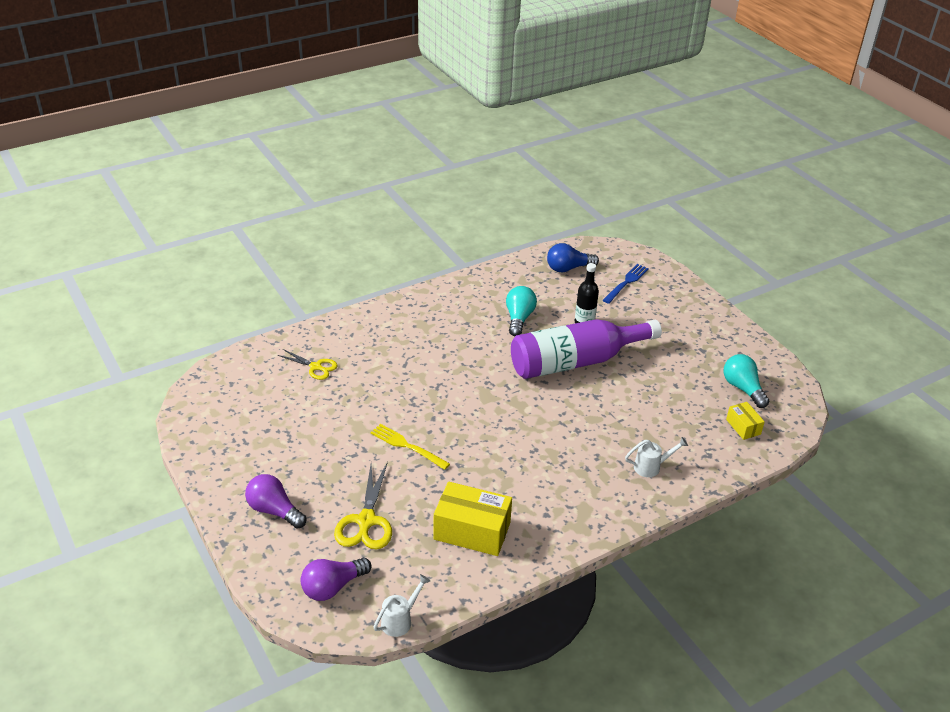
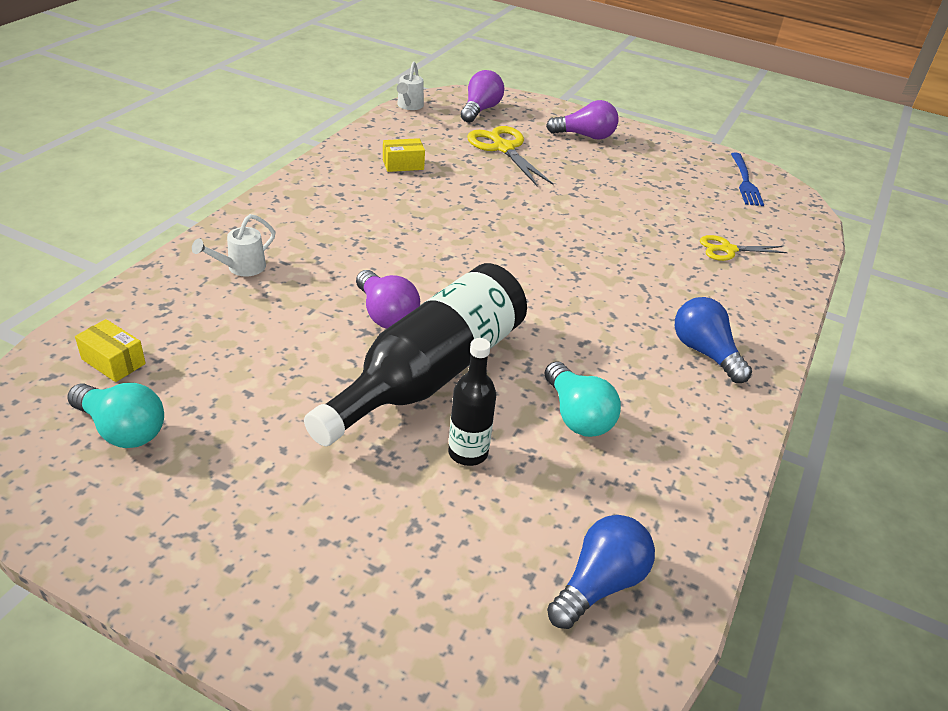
camera: 145 degrees right, 0 degrees up
(407, 446) = (536, 208): yellow fork -> none
(419, 320) = (704, 352): none -> blue light bulb
(472, 531) = (403, 164): yellow box -> yellow box, size x0.52
(576, 361) = (430, 373): purple bottle -> black bottle
(577, 402) = (386, 315): none -> purple light bulb
(626, 283) = (455, 601): blue fork -> blue fork (745, 181)

